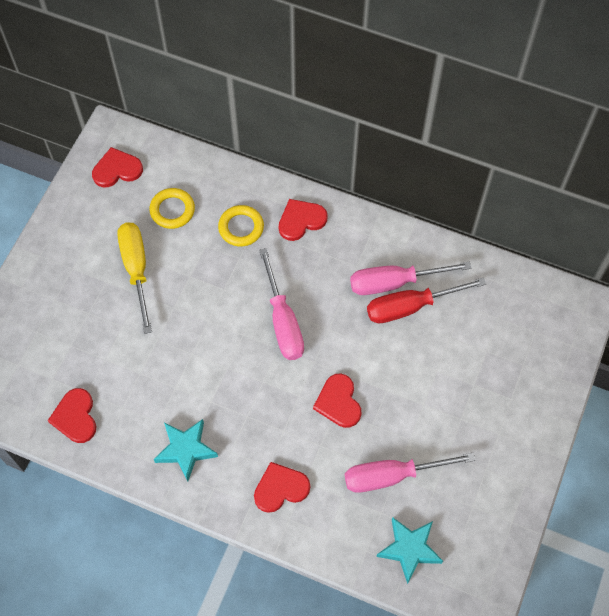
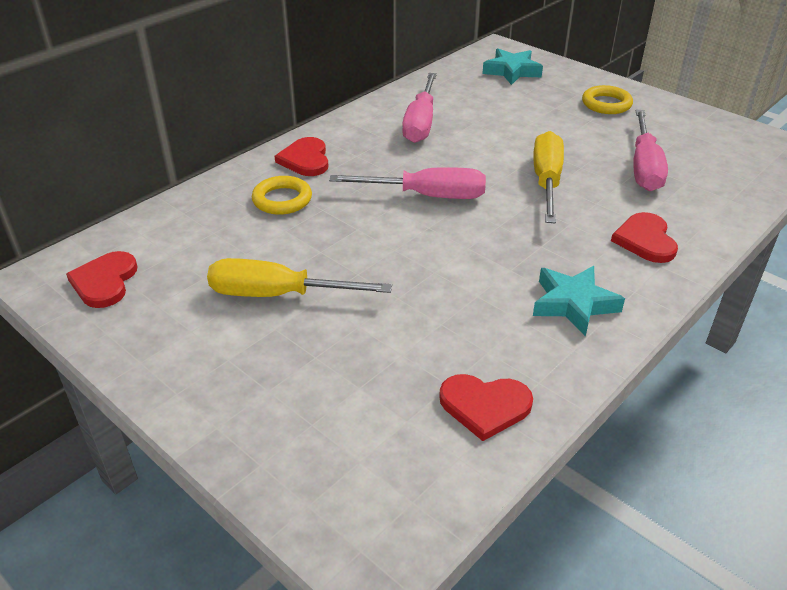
camera: 70 degrees left, 25 degrees down
(172, 210) = (213, 246): yellow ring -> yellow ring (606, 104)
(338, 402) = (546, 181): red heart -> yellow screwdriver
(409, 549) = (731, 174): turquoise star -> turquoise star (512, 71)
(410, 307) = (453, 120): red screwdriver -> none

